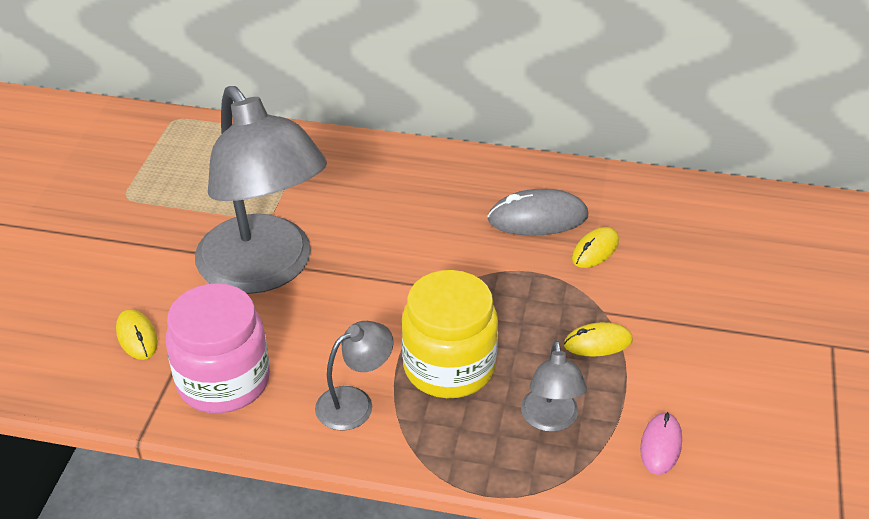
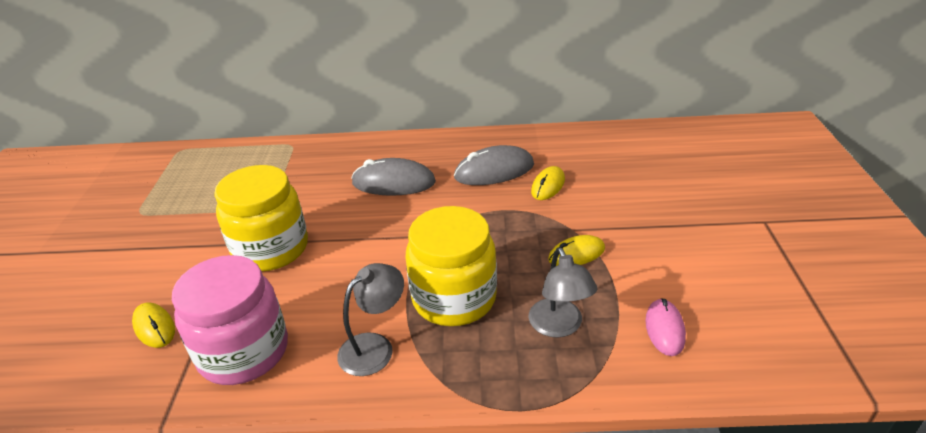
camera: 10 degrees left, 5 degrees down
(265, 270) = (271, 249): grey lamp -> yellow jar
(416, 212) = (393, 183): none -> grey mouse

